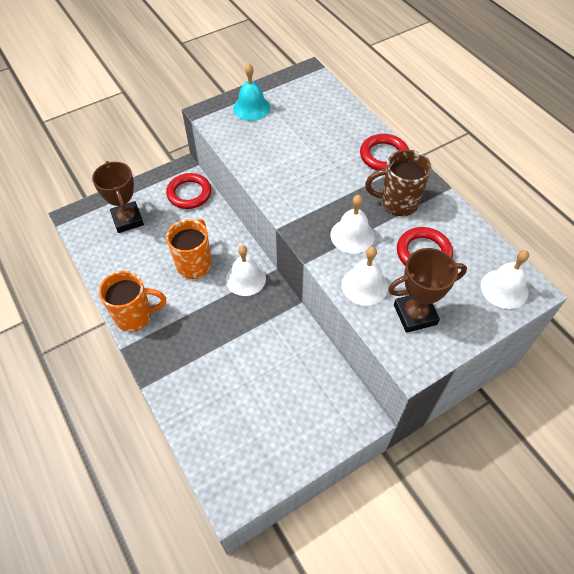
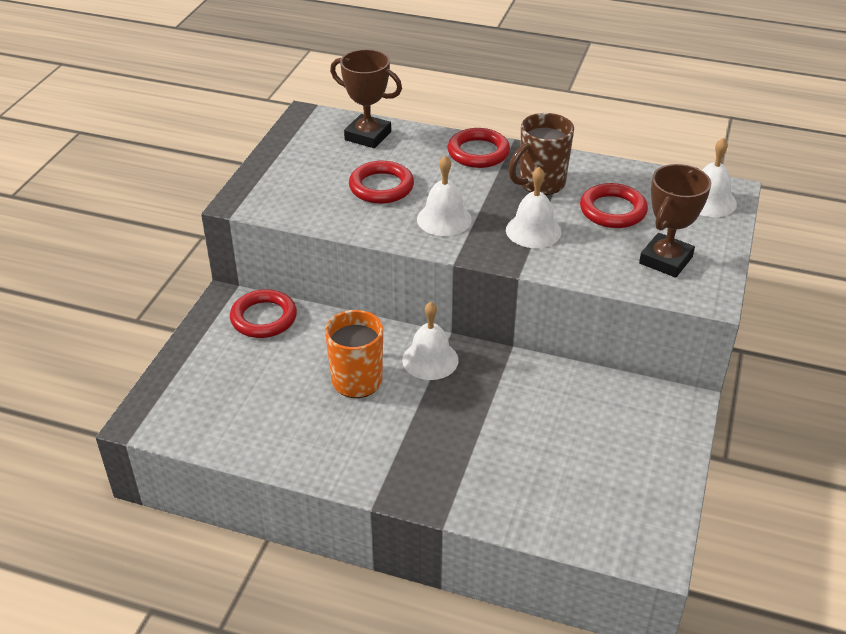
camera: 40 degrees left, 15 degrees down
(127, 220) = (218, 384): brown trophy -> brown trophy (368, 136)
(135, 316) = (349, 468): orange mug -> none
(251, 108) = (285, 175): turquoise bell -> none
(296, 147) = (381, 187): none -> red ring
(364, 285) = (595, 263): white bell -> white bell (444, 219)

